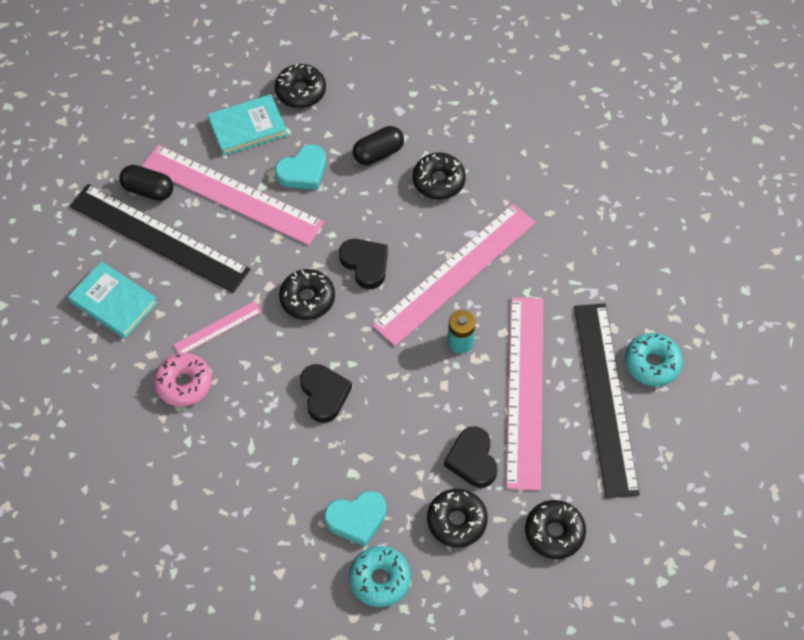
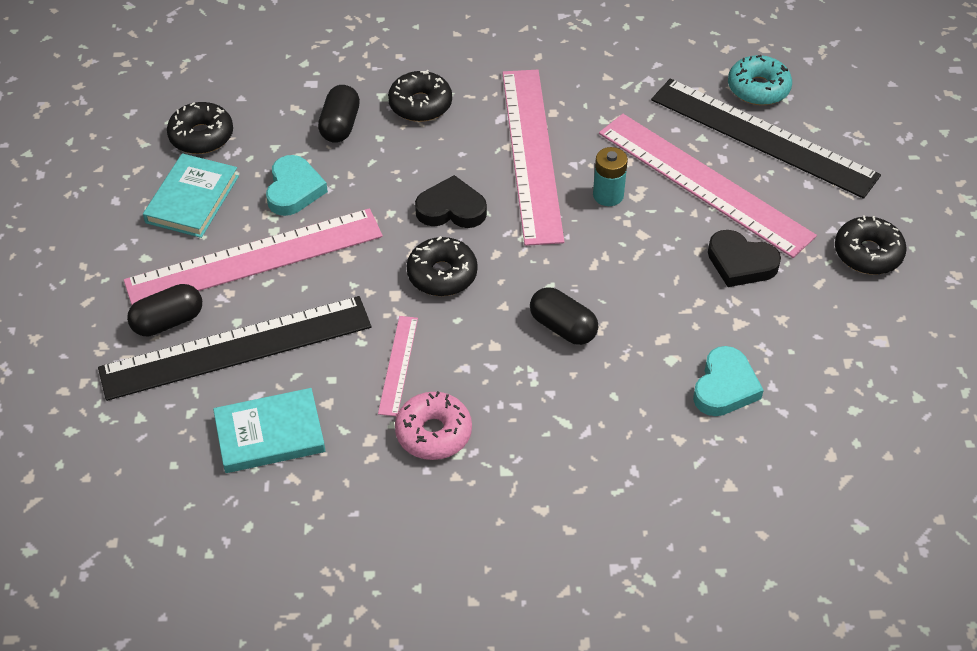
camera: 50 degrees left, 10 degrees down
(324, 394) = (563, 327): black heart -> black capsule
(379, 579) = (806, 409): turquoise donut -> none
(456, 521) = (795, 313): black donut -> none

